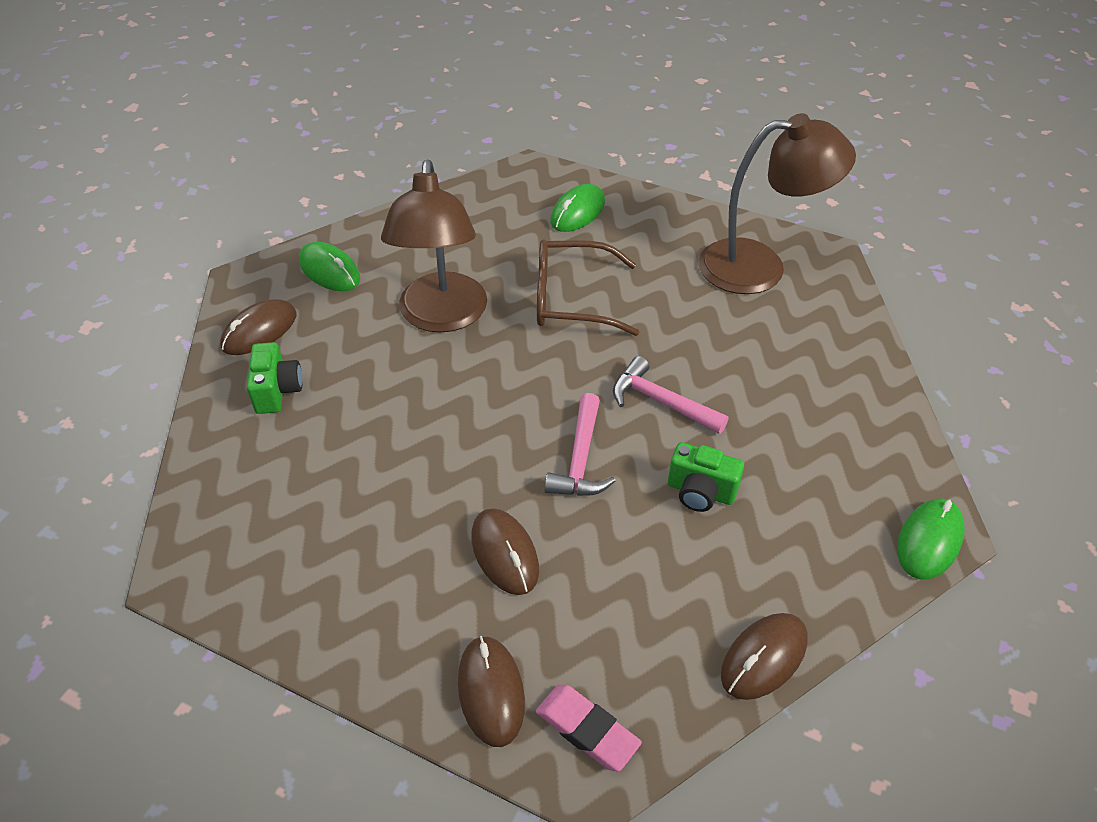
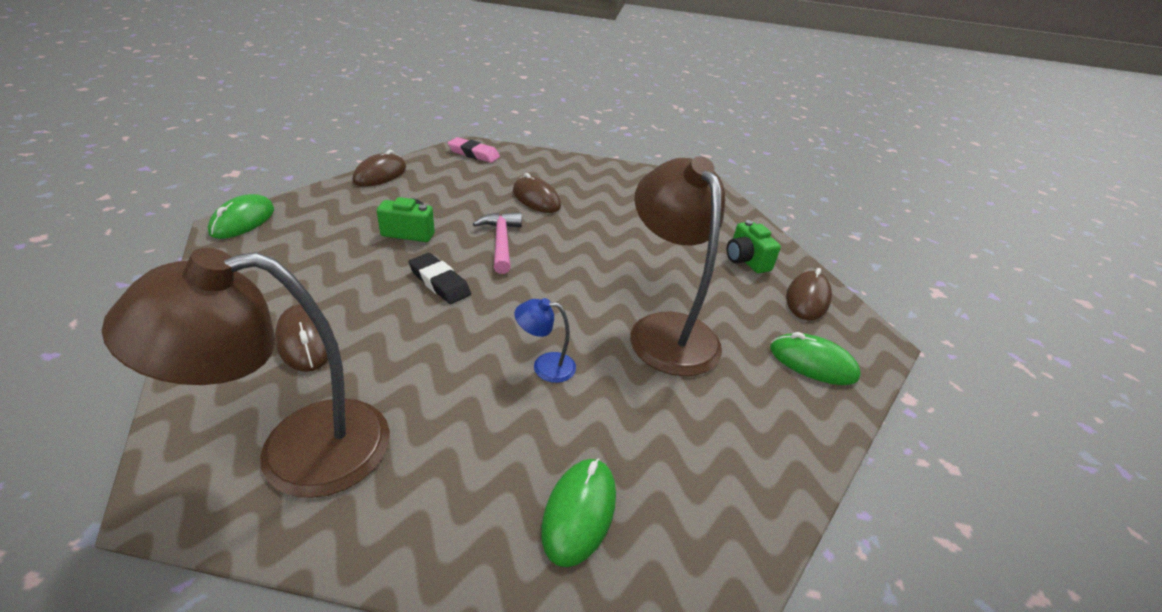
camera: 160 degrees right, 10 degrees down
(491, 692) = (523, 160): brown mouse -> brown mouse (305, 341)
(571, 299) = (545, 366): brown glasses -> blue lamp
(661, 401) = (439, 282): pink hammer -> black eraser

